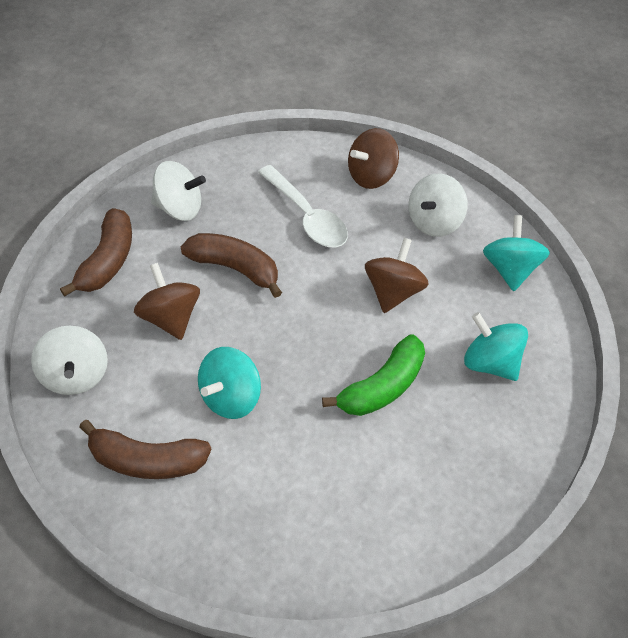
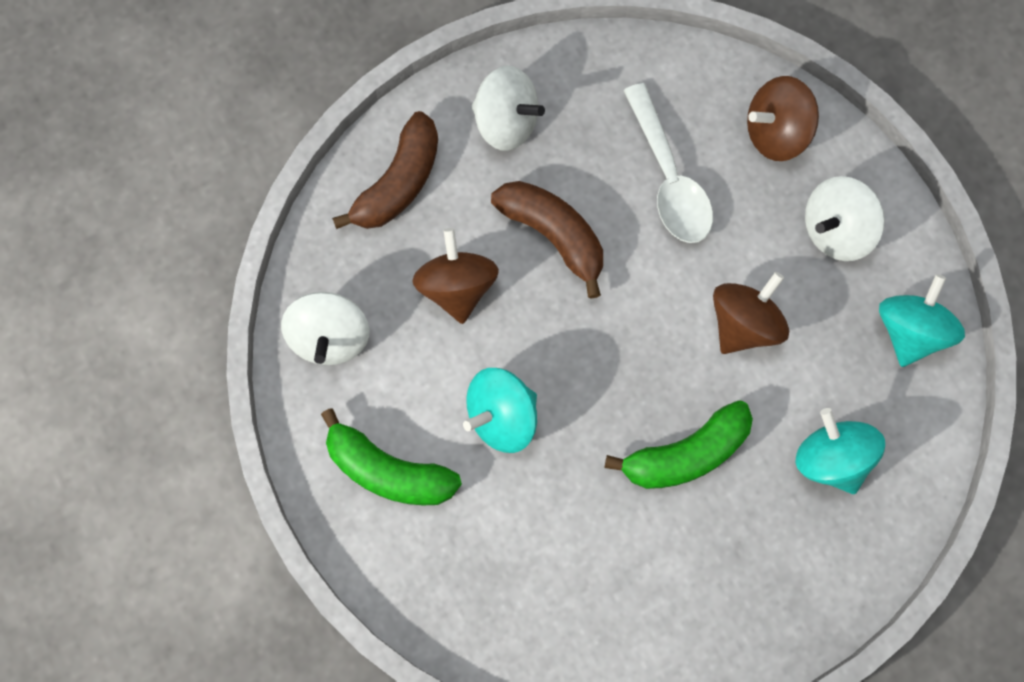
camera: 20 degrees right, 20 degrees up
(147, 460) = (388, 471): brown banana -> green banana

